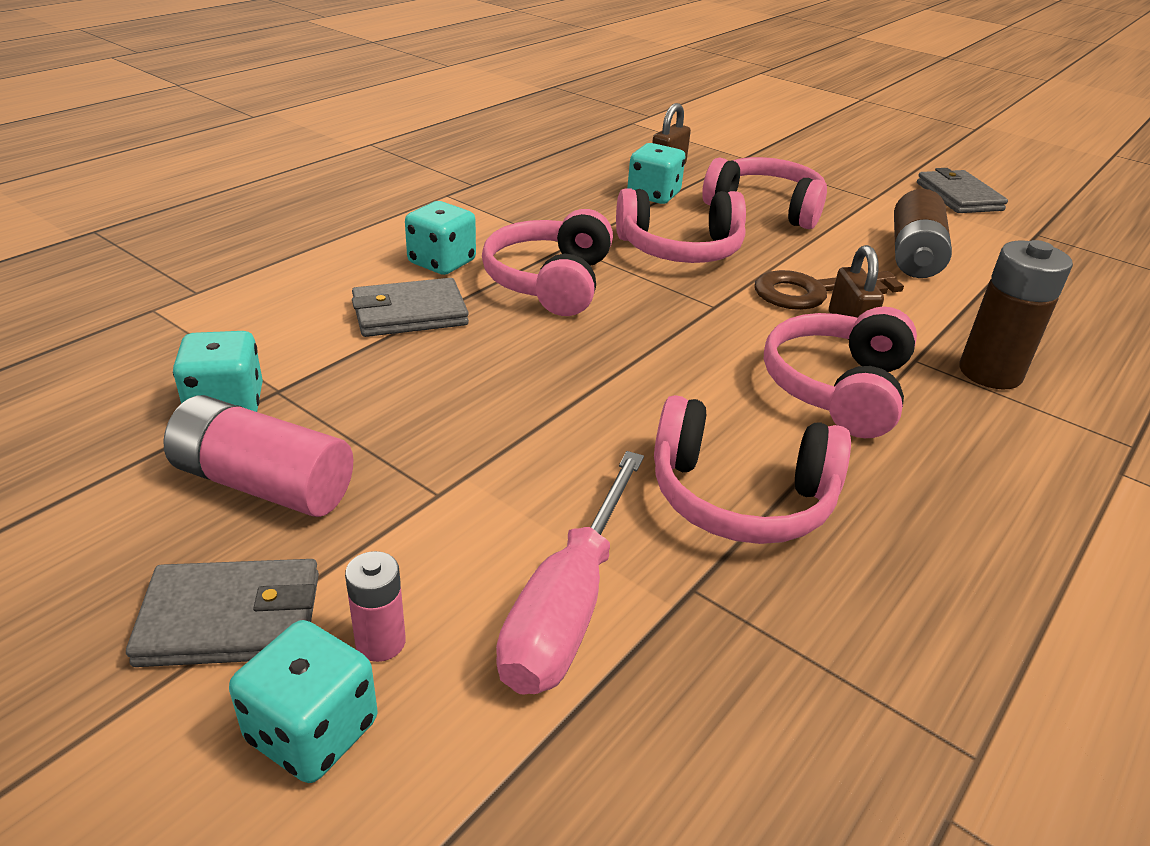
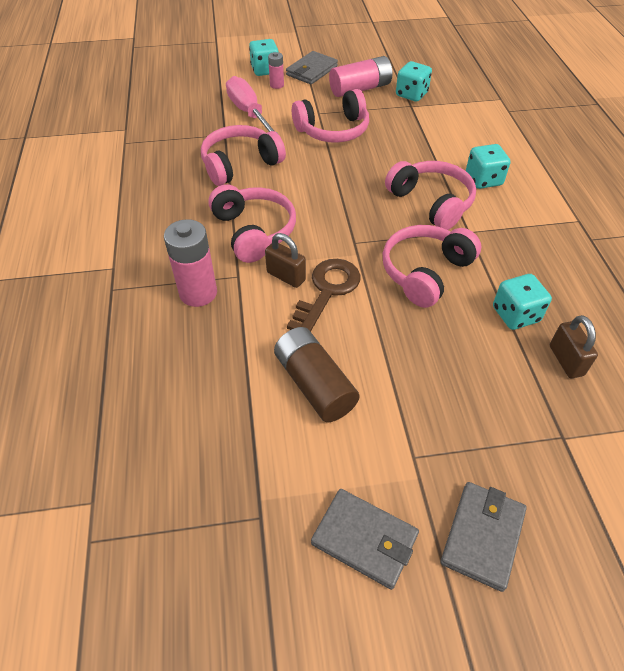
camera: 135 degrees right, 15 degrees up
(409, 313) = (439, 151): grey wallet -> grey wallet (482, 536)
(765, 208) = (449, 362): pink headphones -> pink headphones (333, 130)
(990, 373) = (198, 293): brown battery -> pink battery

